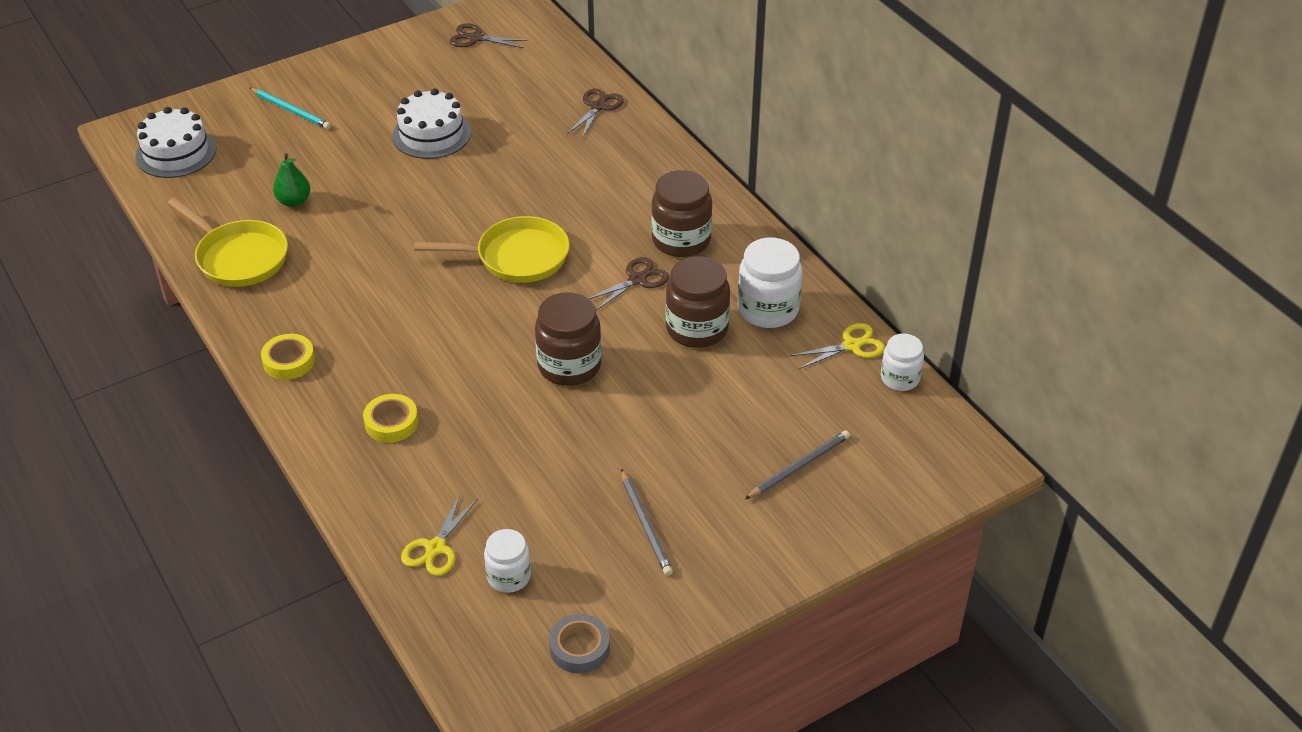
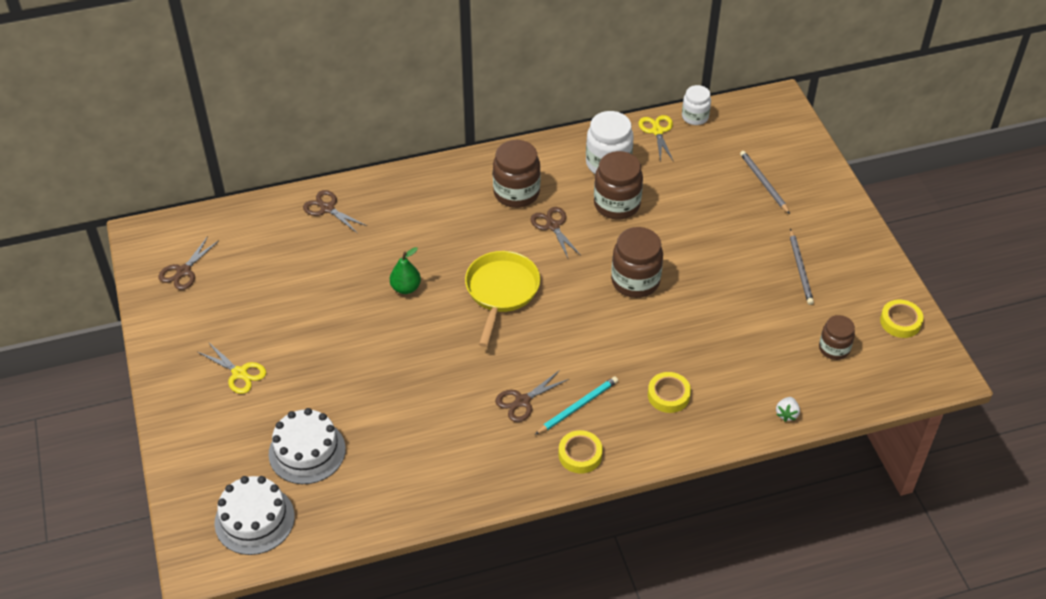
camera: 75 degrees left, 5 degrees up
(238, 257) = (433, 480): yellow pan -> none
(291, 110) = (229, 421): turquoise pencil -> turquoise pencil (578, 406)
(294, 201) = (369, 432): green pear -> green pear (406, 288)
(357, 303) = (522, 401): none -> brown scissors
(384, 538) = (786, 414): none -> white strawberry
(431, 134) = (315, 322): white cake -> white cake (307, 451)
(436, 548) = (800, 385): yellow scissors -> yellow scissors (239, 373)
(508, 576) = (834, 348): white jar -> brown jar
(579, 648) = (900, 322): grey tape -> yellow tape
(645, 525) = (800, 269): grey pencil -> grey pencil turned 90 degrees clockwise

